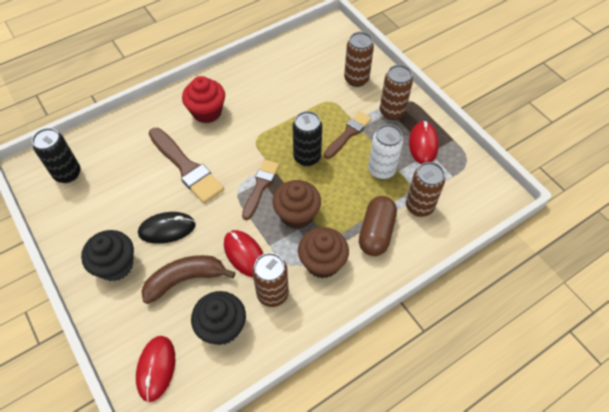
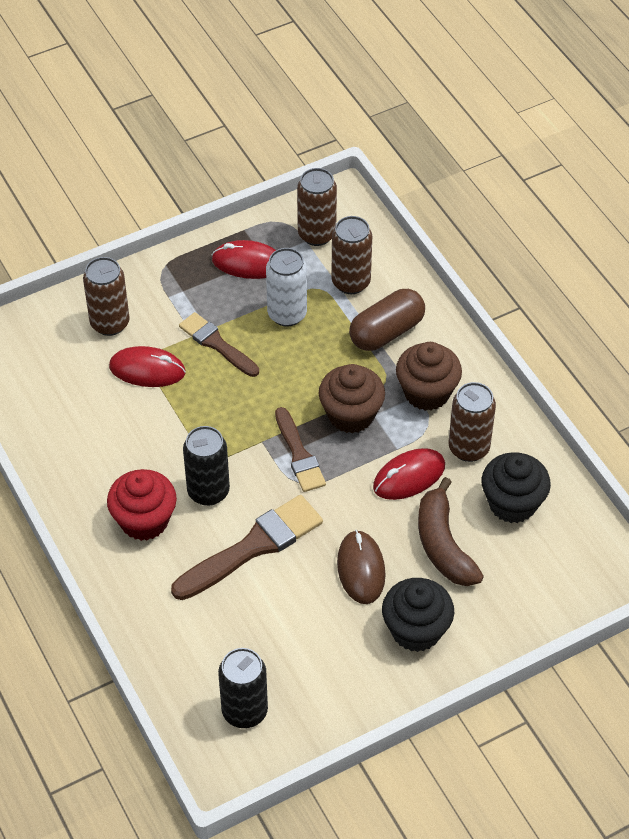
camera: 85 degrees left, 5 degrees down
(156, 368) = (565, 574): red mouse -> red mouse (147, 370)
(167, 229) = (361, 569): black mouse -> brown mouse
(260, 186) = (299, 454): brown brush -> brown brush turned 135 degrees counterclockwise
(307, 157) = (253, 396): black can -> black can (208, 491)
(376, 232) = (386, 332): brown capsule -> brown capsule turned 60 degrees counterclockwise
(392, 112) = (183, 289): brown can -> brown can (316, 234)

